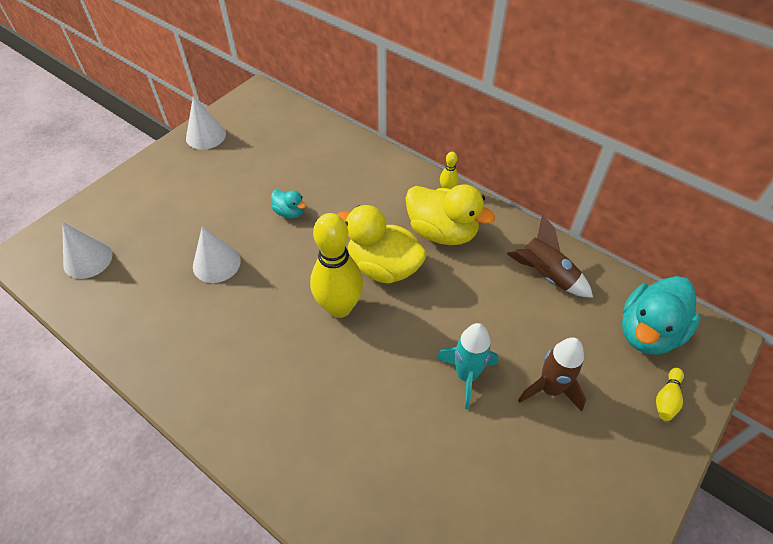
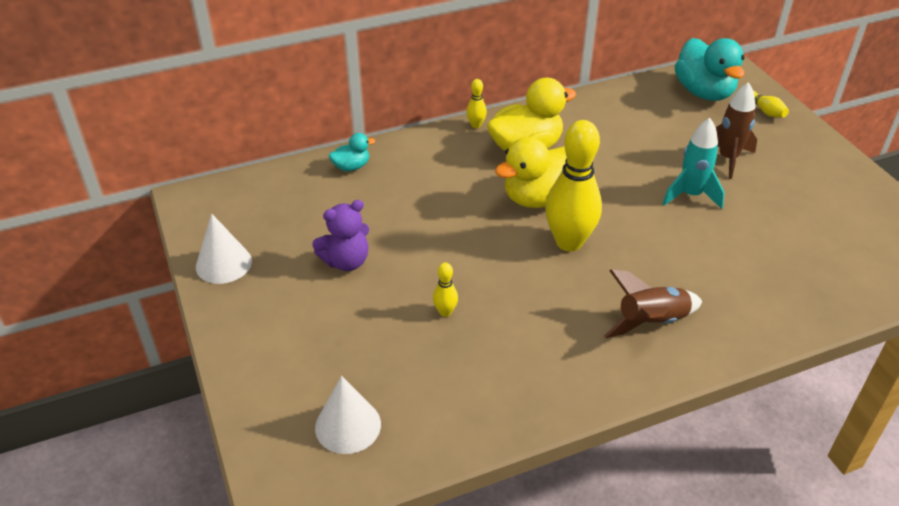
camera: 60 degrees left, 10 degrees down
(216, 263) = (445, 312): white cone -> yellow bowling pin
(240, 189) = (346, 261): none -> purple teddy bear
(290, 212) = (416, 235): turquoise duck -> turquoise duck (351, 167)
(546, 275) = (617, 114): brown rocket -> brown rocket (651, 322)

